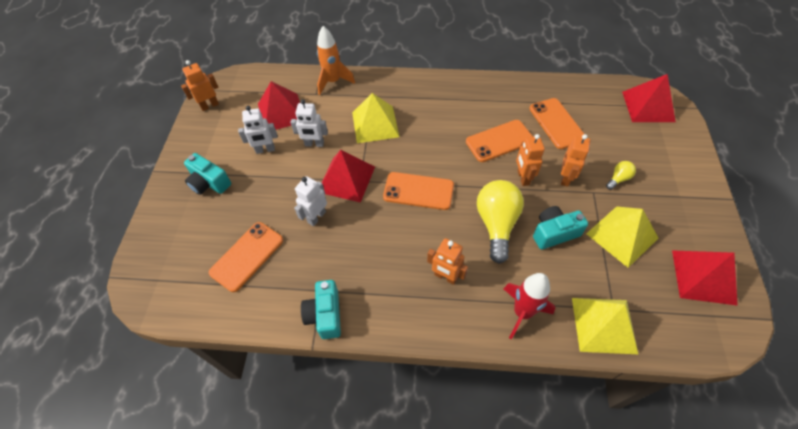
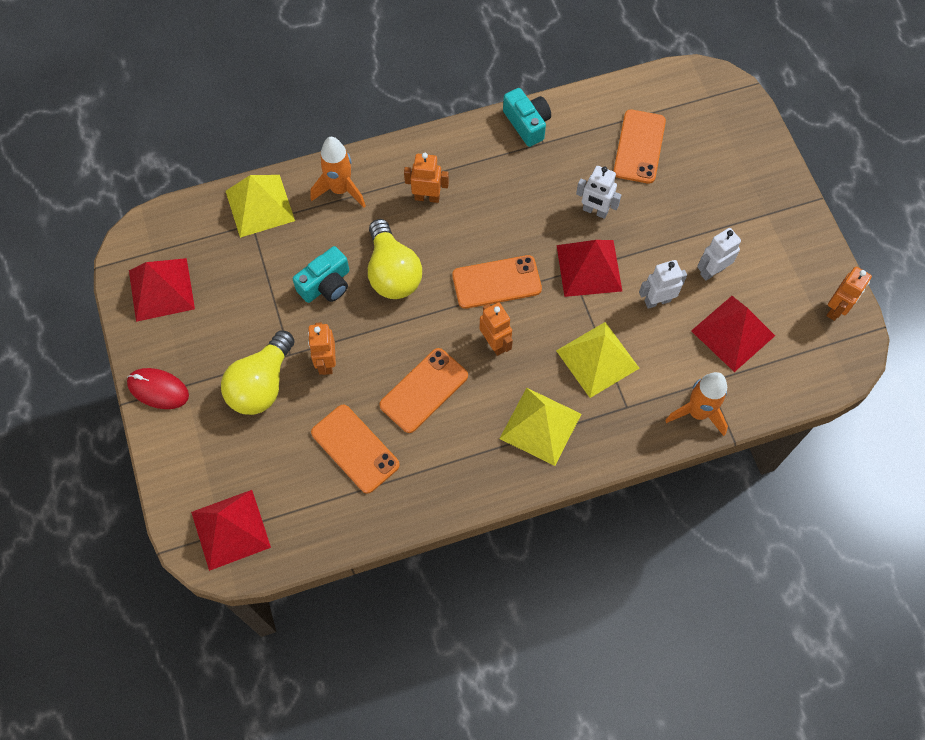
camera: 155 degrees right, 10 degrees up
(209, 183) = (744, 206): turquoise camera -> none
(316, 217) = (595, 211): white robot -> white robot turned 105 degrees clockwise
(522, 178) = (379, 344): orange robot -> orange robot (495, 343)
(522, 312) = (340, 190): red rocket -> orange rocket
(618, 179) = (261, 384): yellow light bulb -> yellow light bulb, size x2.20
(622, 235) = (250, 307): yellow pyramid -> yellow pyramid (540, 426)
(702, 199) = (158, 389): none -> red mouse

